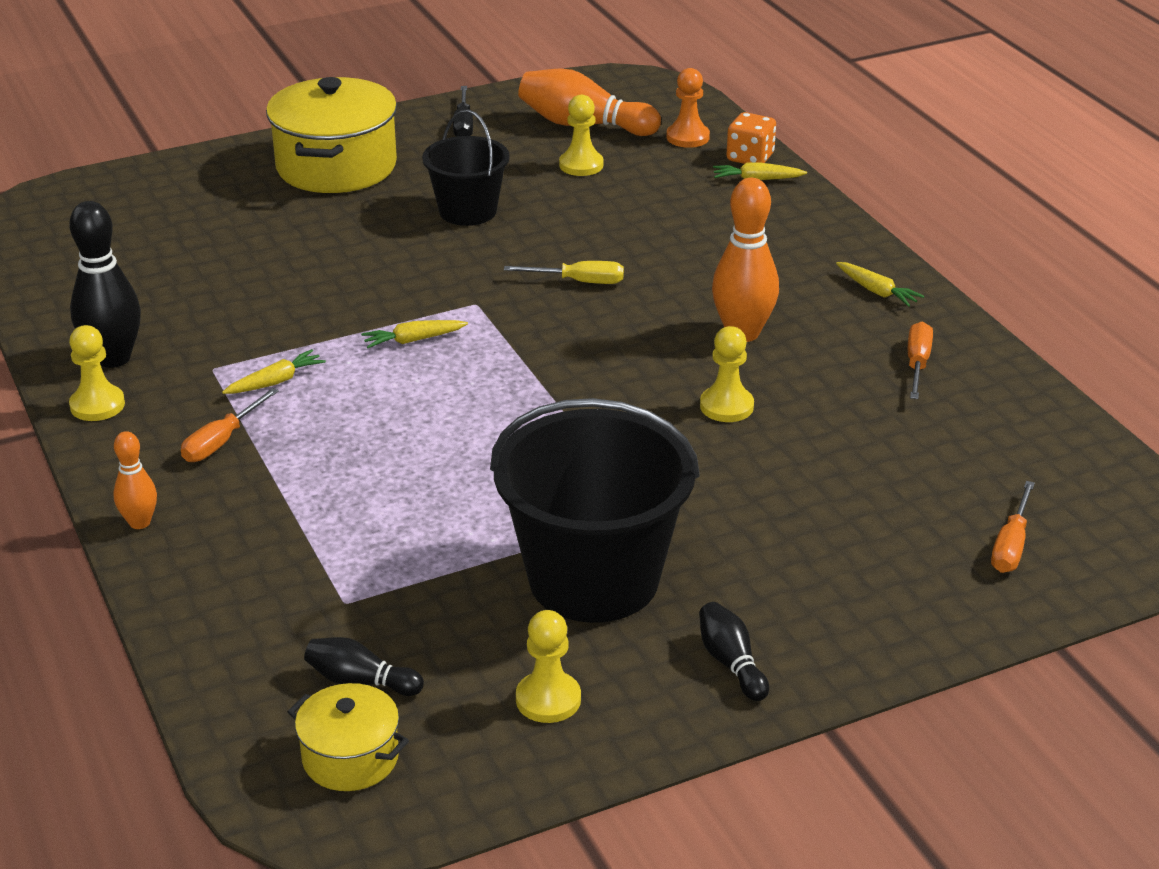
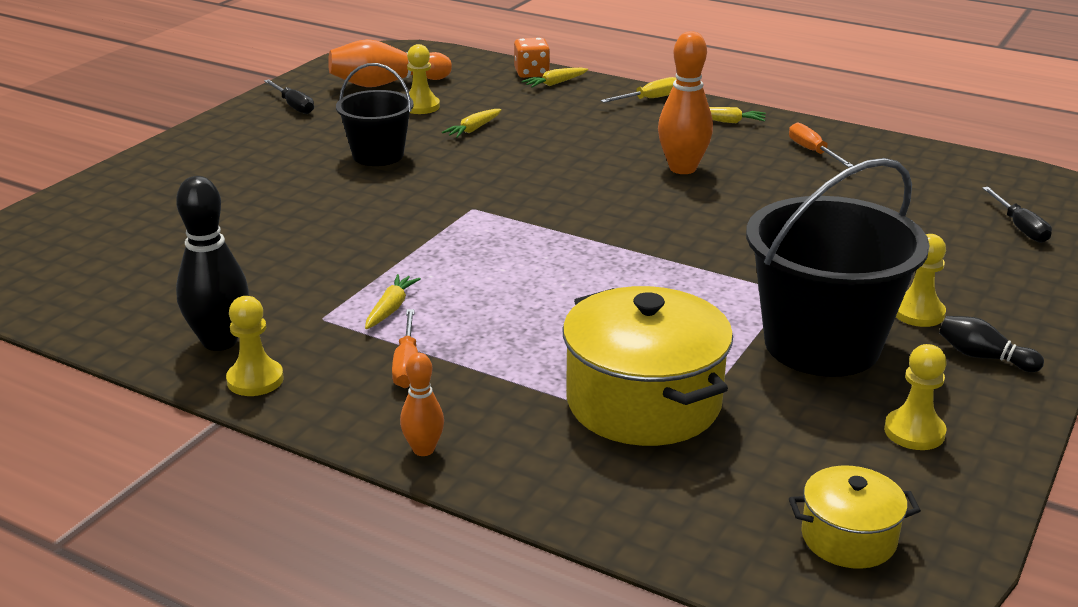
camera: 35 degrees left, 5 degrees down
(336, 166) = (227, 157): yellow pot -> yellow pot (643, 402)
(360, 681) = (772, 482): black bowling pin -> none
(413, 340) = (460, 245): yellow carrot -> yellow carrot (473, 129)
(579, 282) = (527, 173): yellow screwdriver -> yellow screwdriver (649, 99)
(687, 137) = (471, 72): orange pawn -> none
(726, 406) = (739, 212): yellow pawn -> yellow pawn (918, 313)
(1011, 545) = (1020, 227): orange screwdriver -> black screwdriver

